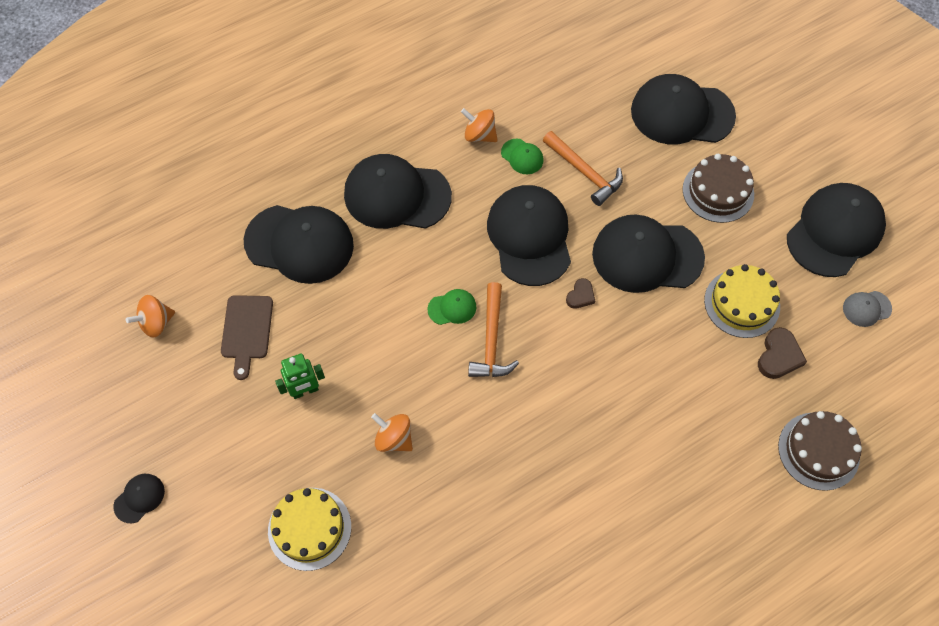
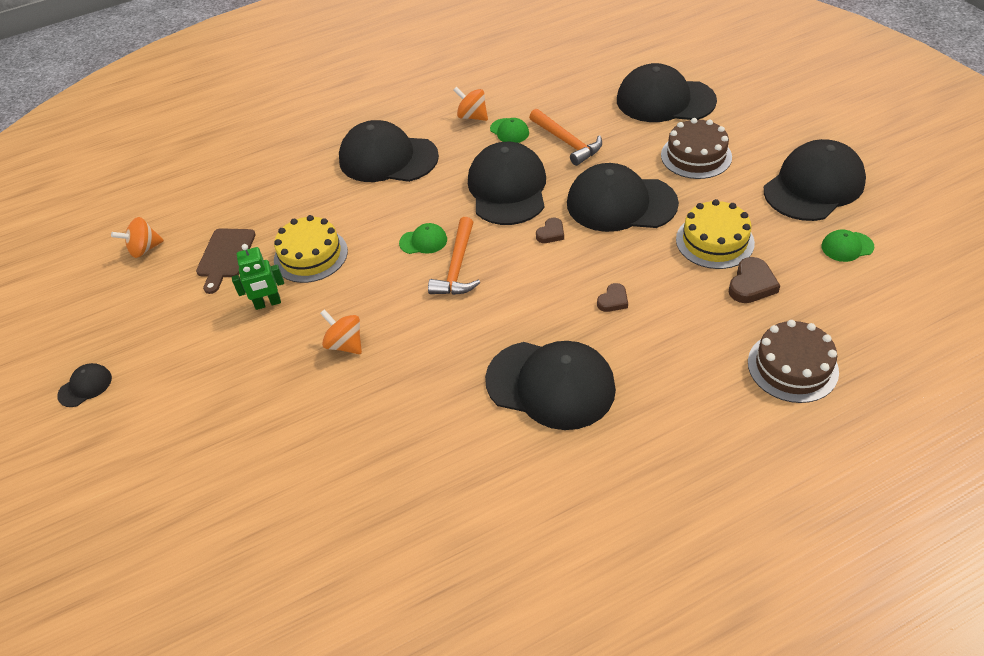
camera: 10 degrees right, 15 degrees down
(299, 243) = (291, 192): black cap -> black cap (550, 384)
(309, 528) = (243, 418): yellow cake -> yellow cake (310, 255)
(649, 378) = (613, 300): none -> brown heart
(866, 308) = (847, 247): grey cap -> green cap

